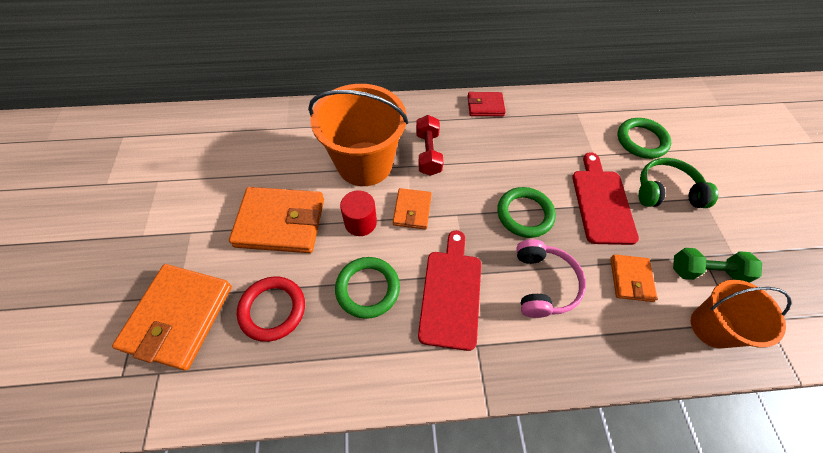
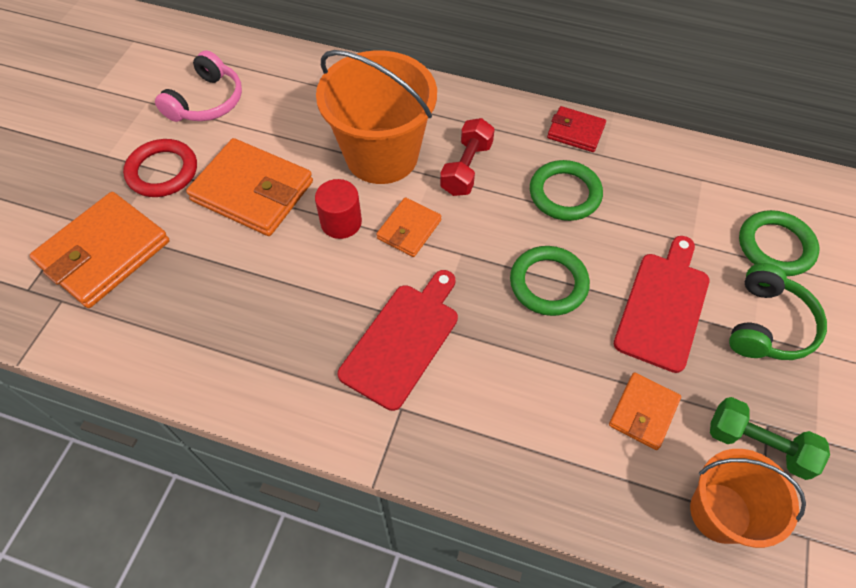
camera: 25 degrees right, 0 degrees up
(273, 309) = (199, 281): red ring -> red ring (162, 171)
(367, 288) = (311, 298): green ring -> green ring (564, 194)
(543, 284) = (522, 373): pink headphones -> pink headphones (207, 101)
(666, 191) = (767, 325): green headphones -> green headphones turned 90 degrees clockwise

